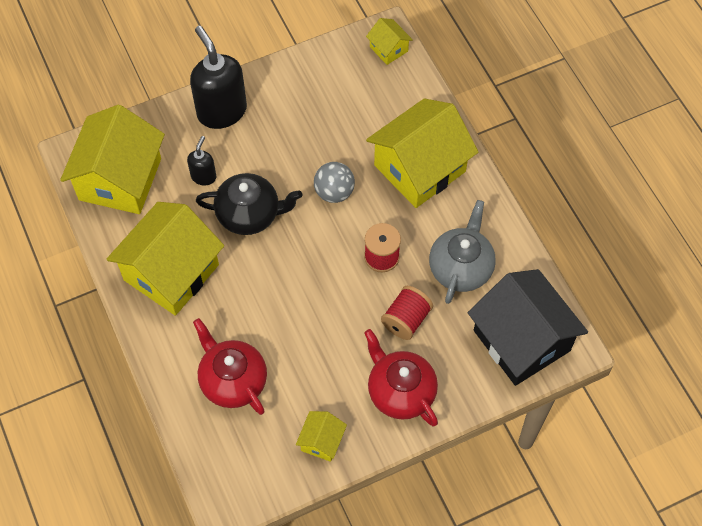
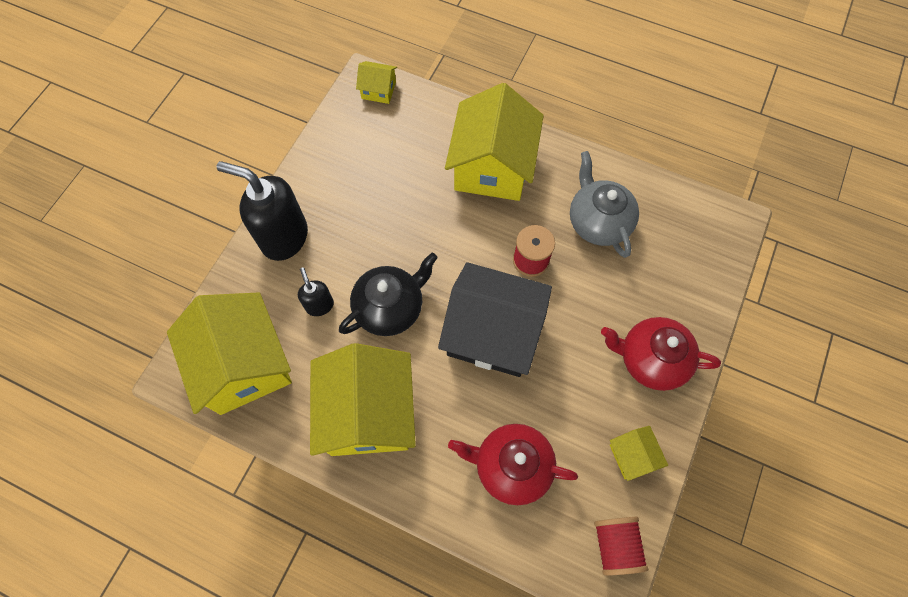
camera: 40 degrees left, 5 degrees up
(334, 192) = (443, 236): grey ball -> none
(406, 320) = (598, 296): red spool -> red spool (615, 545)
(521, 340) = (695, 244): black house -> black house (492, 333)

